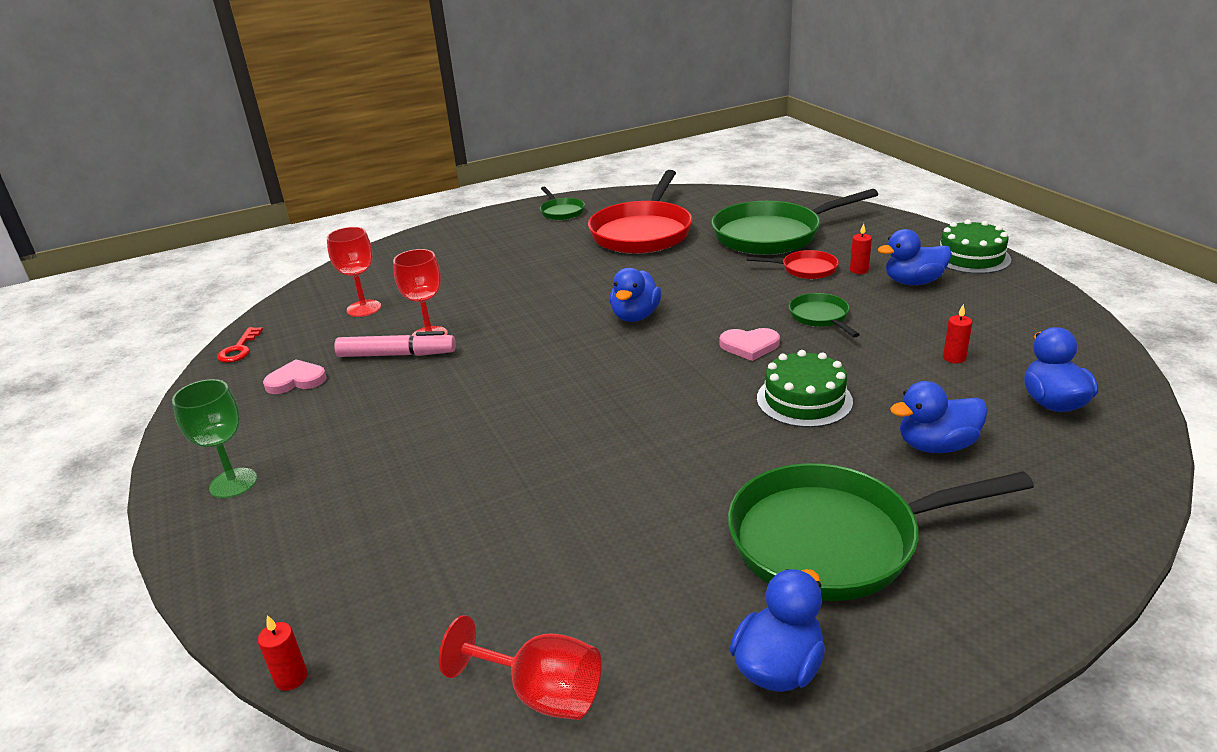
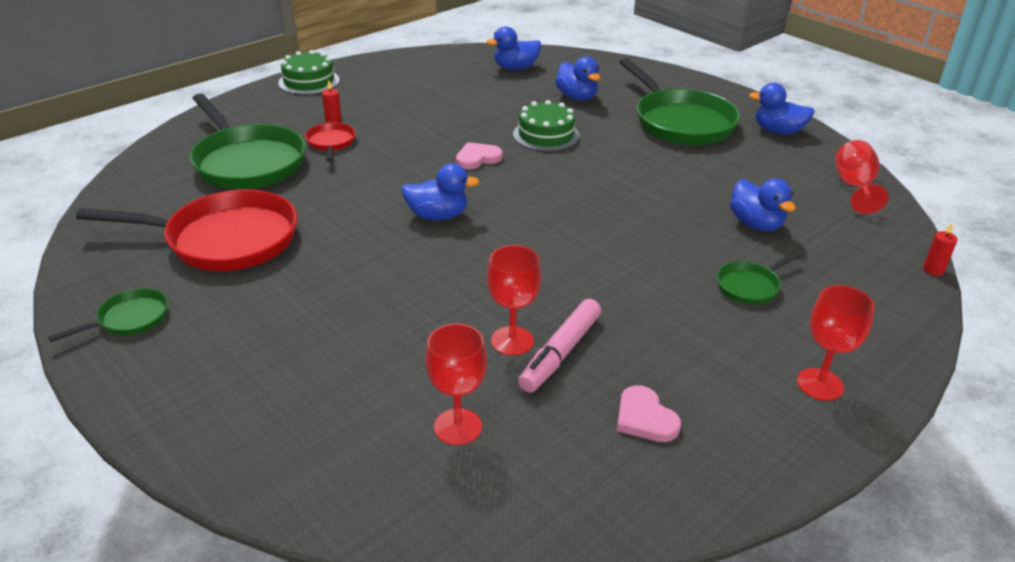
camera: 110 degrees left, 5 degrees up
(233, 483) = (820, 384): green goblet -> red goblet
(239, 349) = (603, 519): red key -> none
(397, 355) = (560, 353): pink marker -> pink marker turned 135 degrees counterclockwise
(749, 346) = (477, 158): pink heart -> pink heart turned 105 degrees counterclockwise
(820, 317) = (422, 133): green pan -> green pan (750, 286)
(913, 282) = (355, 101): blue duck -> blue duck (756, 224)
(954, 358) = (472, 90): red candle -> none

